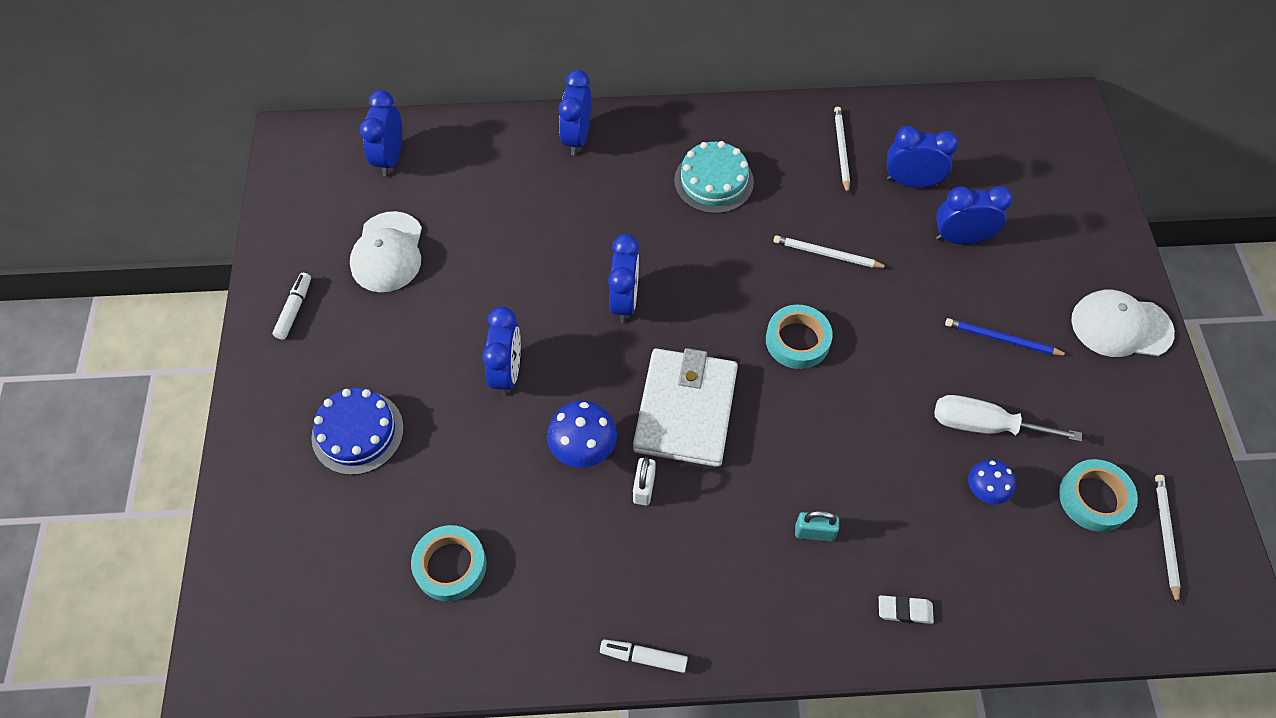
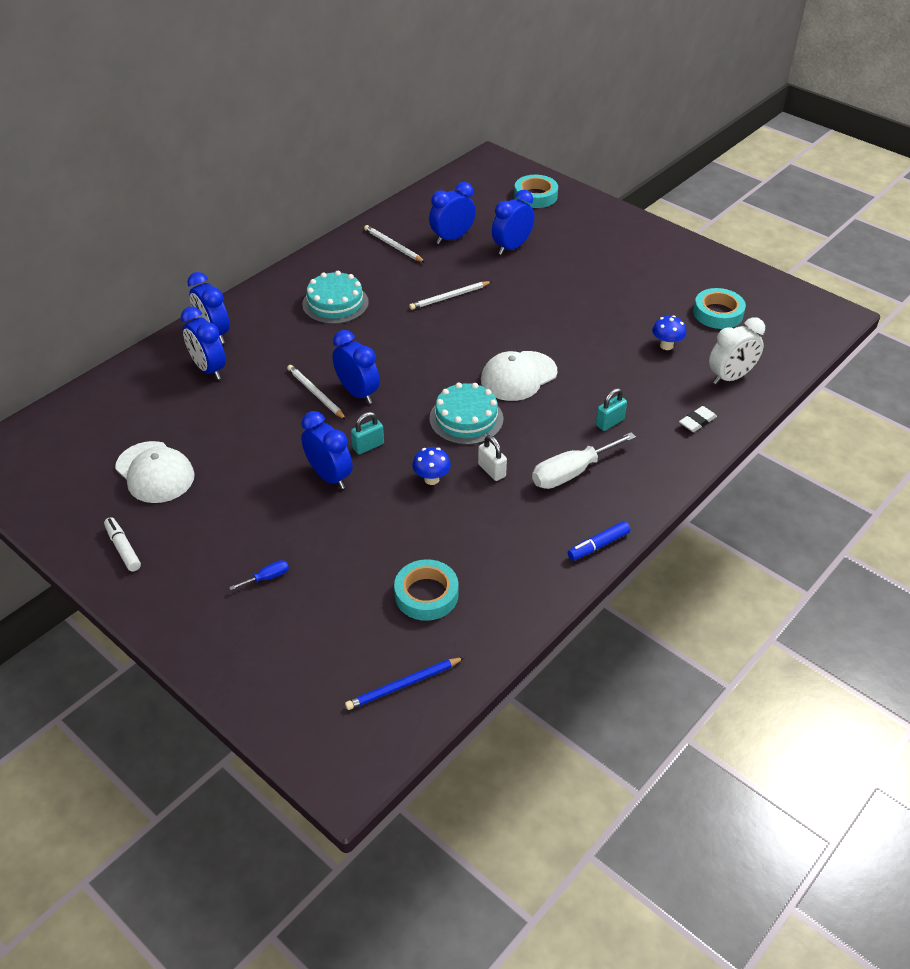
camera: 45 degrees left, 15 degrees down
(357, 432) = (267, 577): blue cake -> blue screwdriver
(390, 158) = (84, 423): blue clock -> blue clock (209, 369)
(571, 367) = (368, 446): none -> turquoise padlock
(583, 450) = (431, 479): blue mushroom -> blue mushroom, size x0.65
(643, 657) = (598, 545): white marker -> blue marker
(685, 410) = (466, 419): white wallet -> turquoise cake
(797, 340) = (486, 345): turquoise tape -> turquoise tape (535, 196)
(984, 425) = (630, 318): white screwdriver -> white screwdriver (571, 473)
(1002, 339) = (590, 277): blue pencil -> blue pencil (403, 685)
(1008, 590) = (730, 377): none -> white clock
(1121, 326) = (638, 236): white cap -> white cap (518, 376)
(1165, 536) = (766, 306): white pencil -> white pencil (315, 394)

